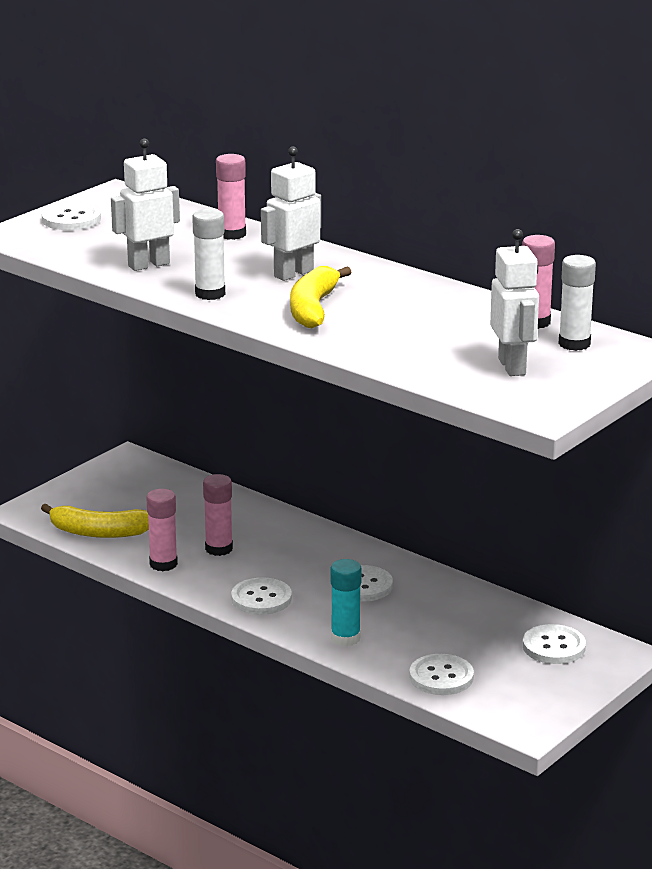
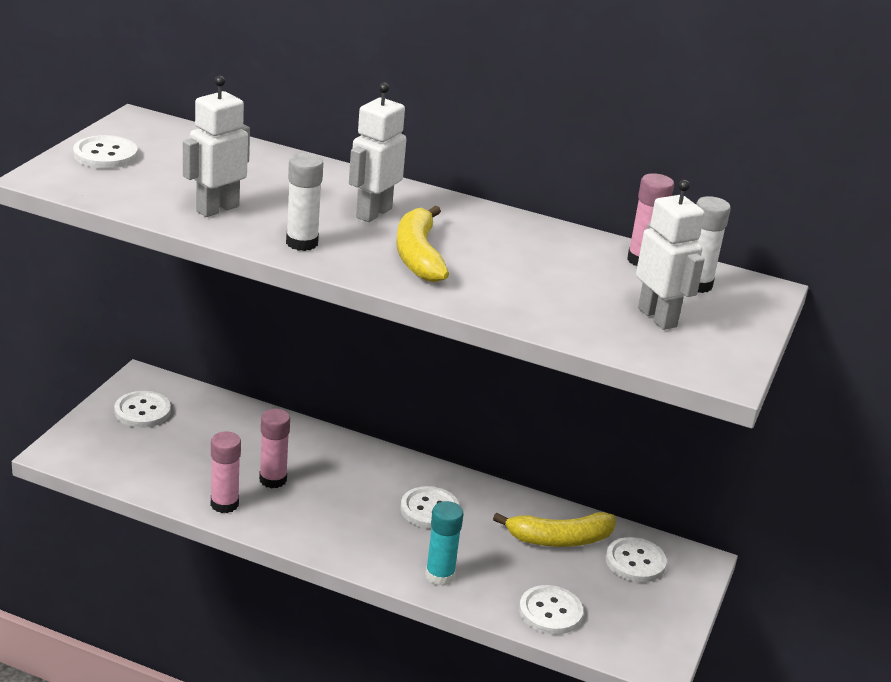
camera: 20 degrees left, 5 degrees up
(99, 532) = (144, 471): yellow banana -> yellow banana (559, 539)
(232, 234) = (284, 167): pink glue stick -> none
(261, 599) = (338, 536): white button -> white button (142, 411)

